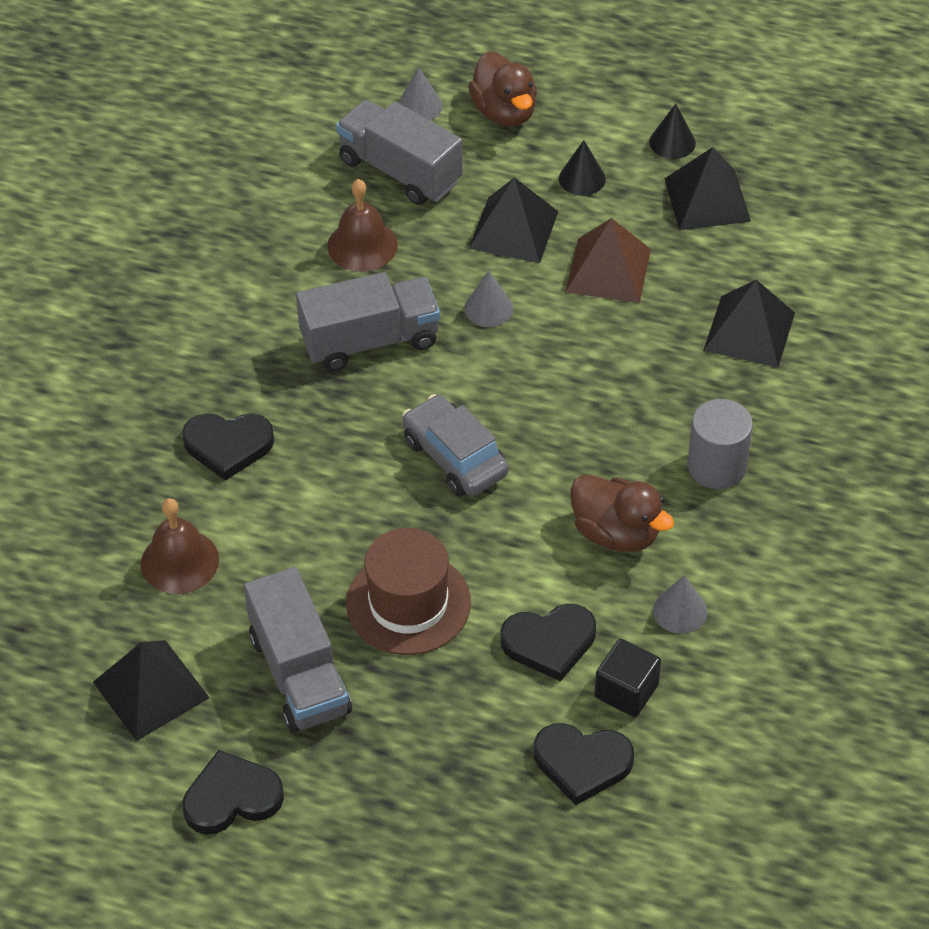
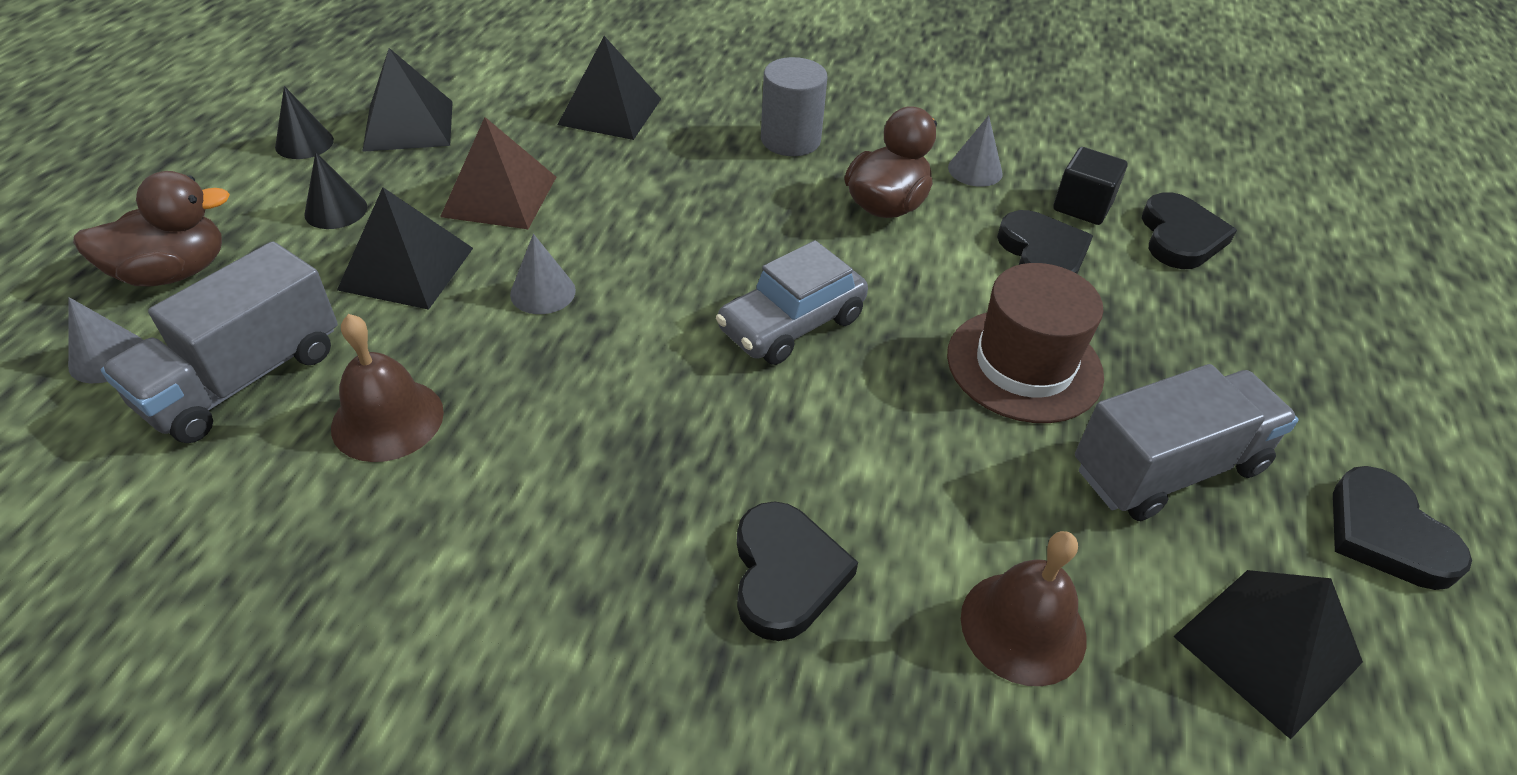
camera: 95 degrees left, 5 degrees down
(370, 341) = (584, 407): grey truck -> none

